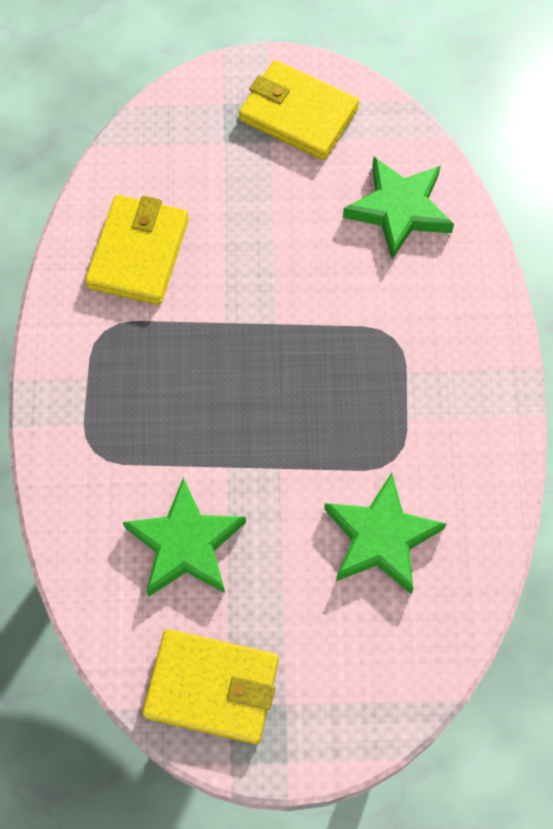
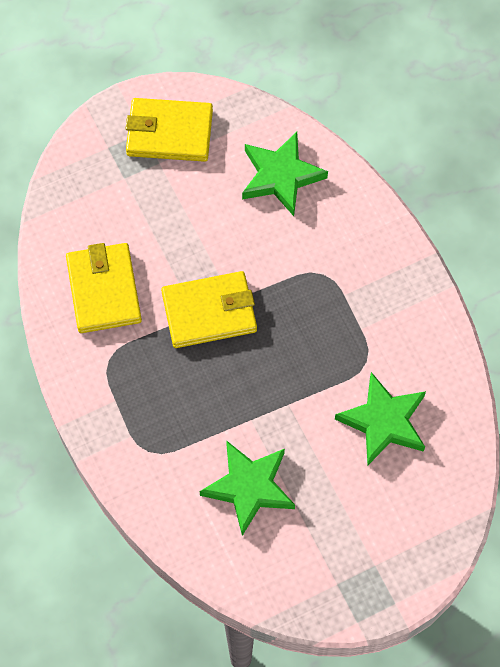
camera: 25 degrees left, 0 degrees up
(212, 688) = (318, 577): yellow wallet -> yellow wallet (209, 312)

